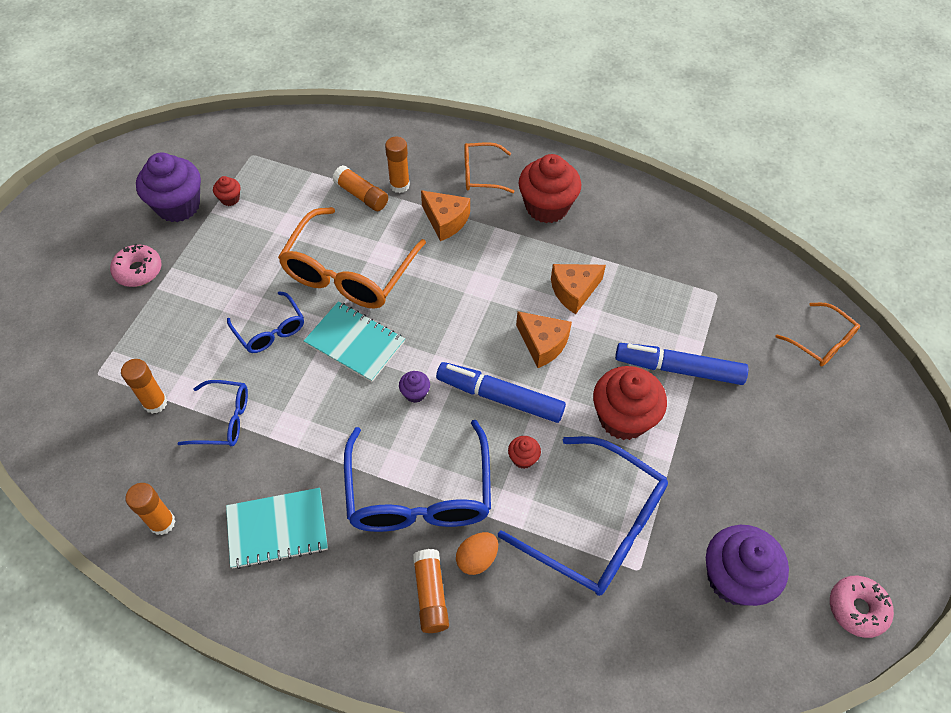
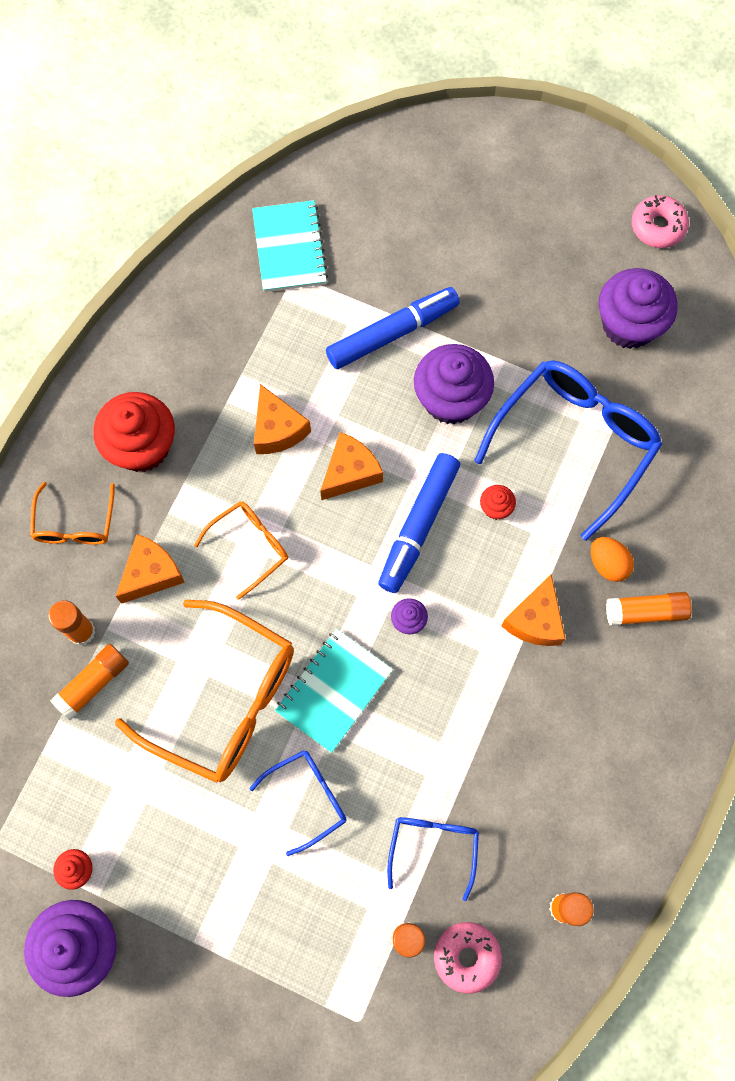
camera: 85 degrees left, 15 degrees up
(138, 270) = (195, 989): pink donut -> pink donut (466, 956)
(277, 529) = (572, 774): turquoise notebook -> turquoise notebook (289, 248)
(419, 494) = (535, 620): blue glasses -> orange cheese
(623, 418) = (450, 399): red cupcake -> purple cupcake
(678, 369) = (392, 333): blue marker -> blue marker turned 135 degrees counterclockwise
(821, 342) = (367, 184): orange glasses -> orange glasses (250, 546)

